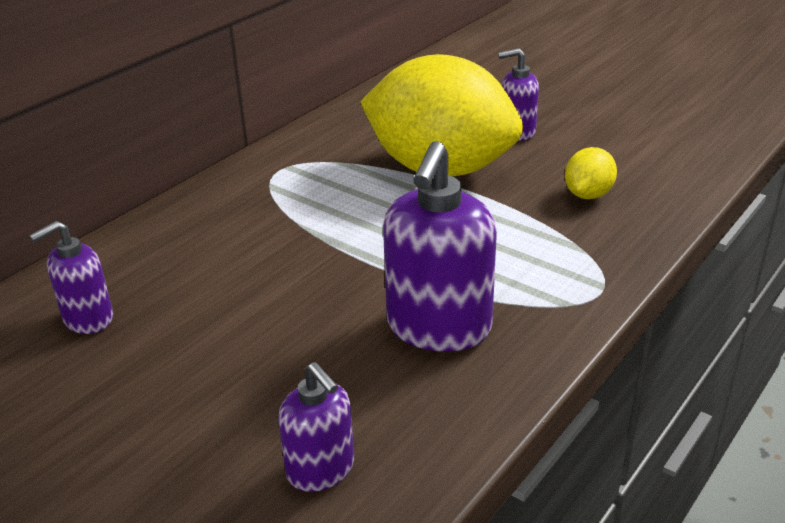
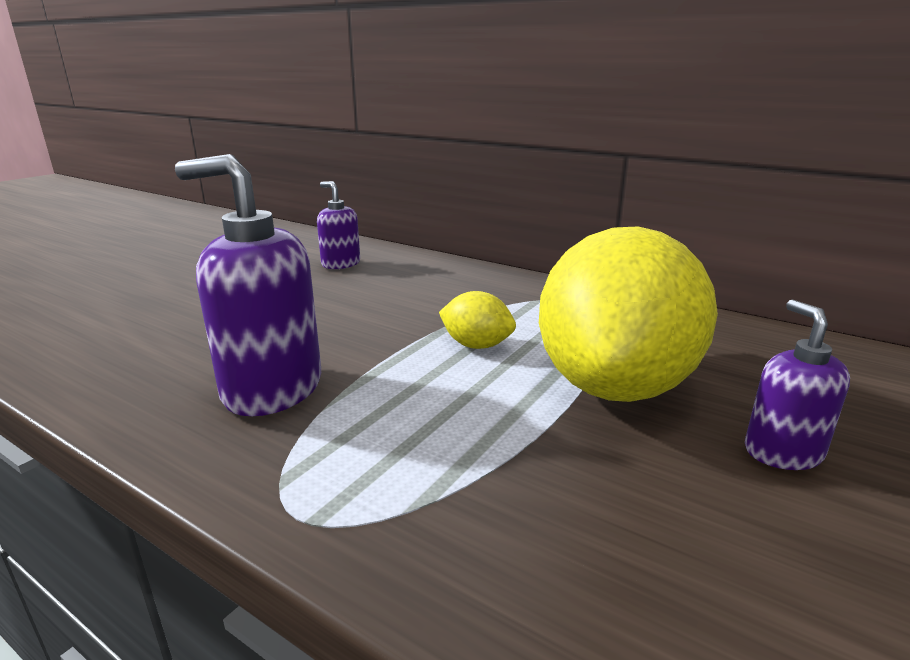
camera: 85 degrees right, 10 degrees down
(321, 470) = (119, 344): purple soap dispenser -> none
(588, 195) = (593, 525): yellow lemon -> yellow lemon (476, 345)

